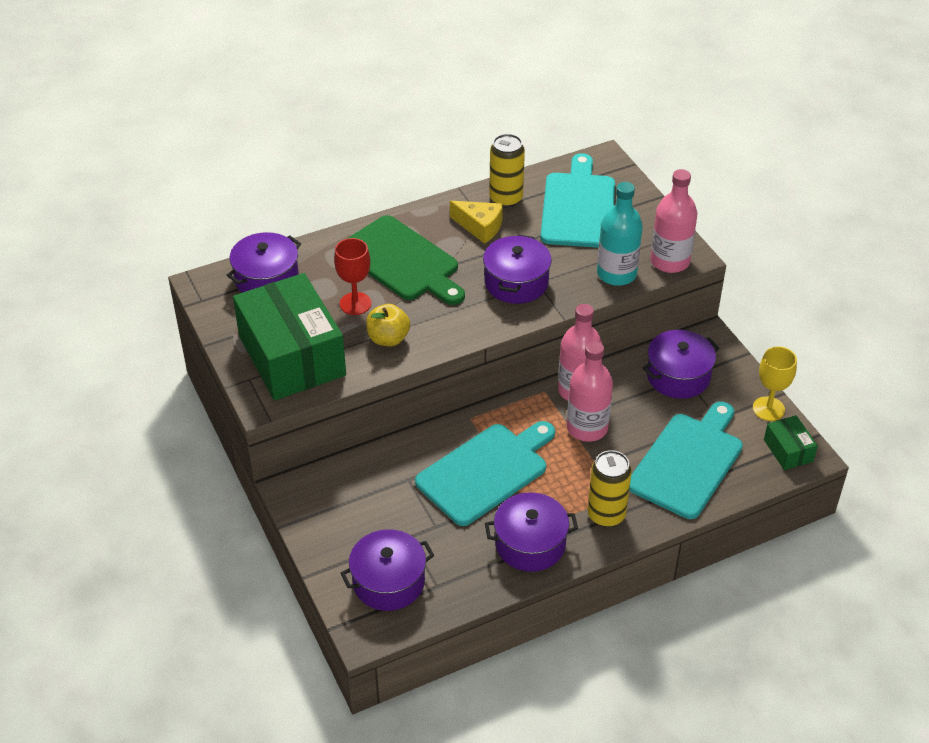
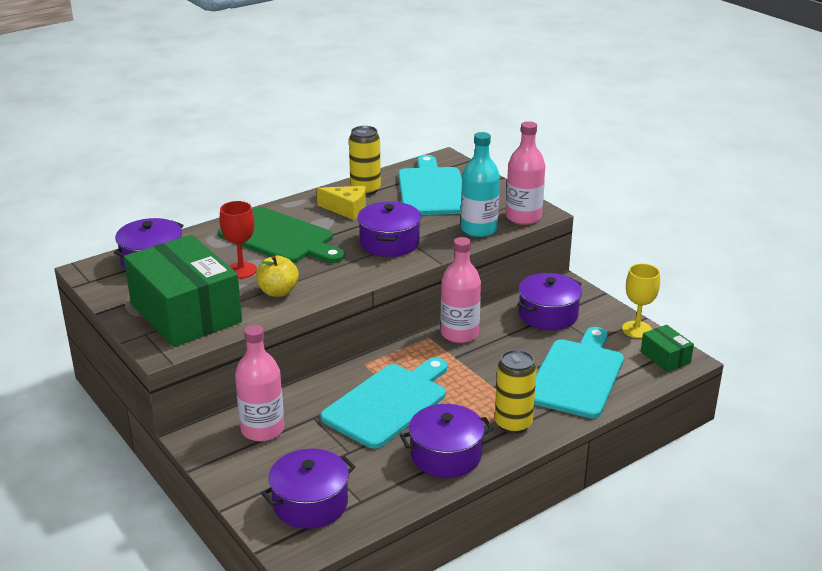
camera: 10 degrees left, 15 degrees down
(587, 428) = (476, 360): pink bottle -> pink bottle (262, 429)

